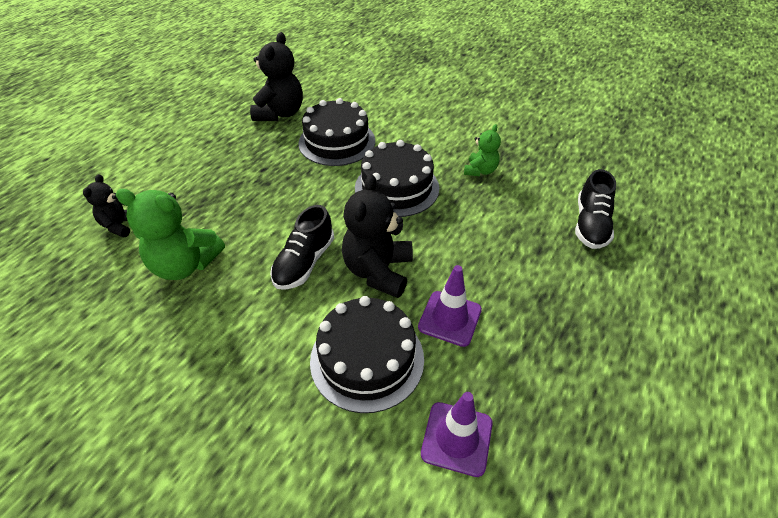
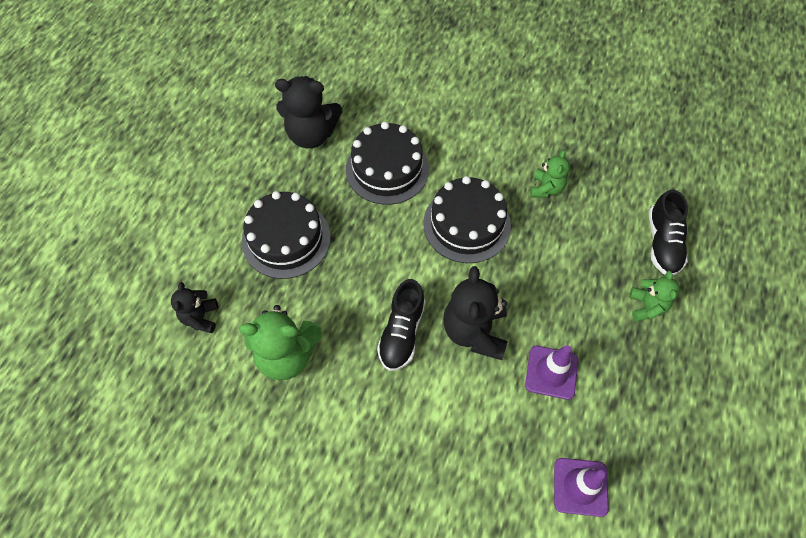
camera: 10 degrees left, 15 degrees up
(280, 113) = (311, 134): black teddy bear -> black teddy bear turned 90 degrees clockwise
(367, 359) = (489, 426): black cake -> black cake (286, 239)
(565, 274) = (646, 306): none -> green teddy bear

